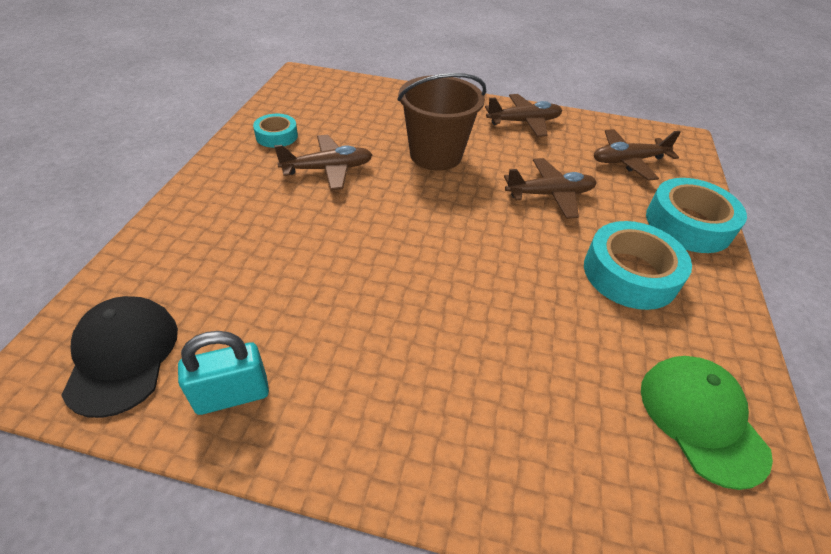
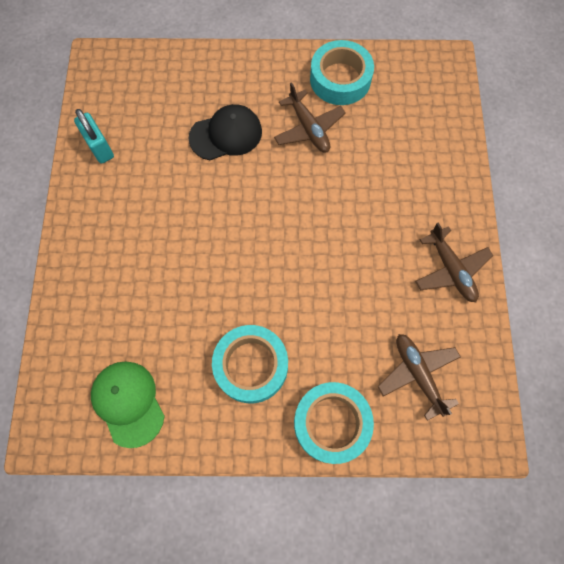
camera: 80 degrees right, 25 degrees up
(122, 356) = (113, 89): black cap -> black cap (226, 134)
(276, 136) = (340, 79): turquoise tape -> turquoise tape, size x1.76
(435, 155) = (359, 201): brown bucket -> none
(549, 195) = (334, 301): brown plane -> none
(701, 419) = (128, 403): green cap -> green cap turned 90 degrees counterclockwise

